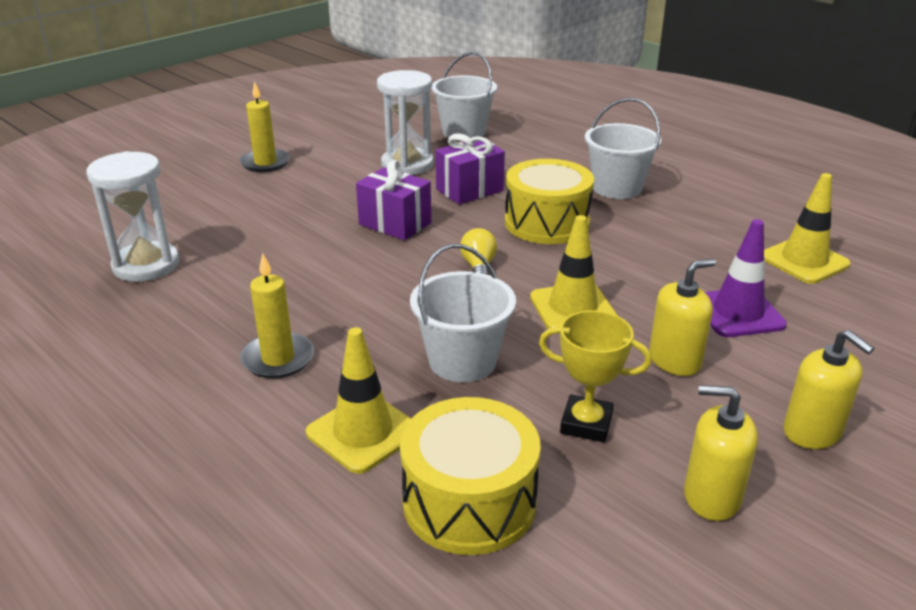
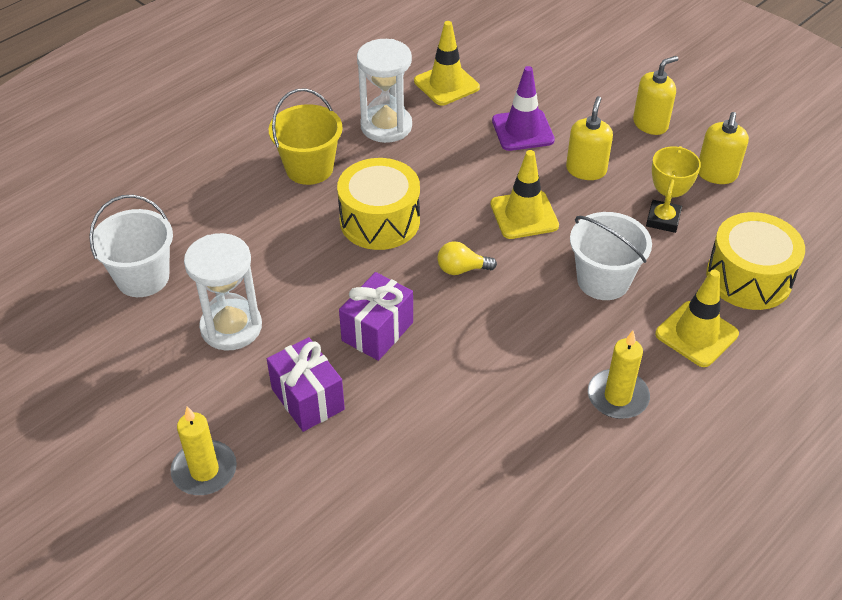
camera: 90 degrees left, 15 degrees up
(146, 265) = (467, 539): white hourglass -> white hourglass (386, 126)
(469, 190) = (304, 274): purple gift -> purple gift (307, 399)
(617, 188) = (309, 168): white bucket -> yellow bucket
(674, 360) = (586, 170): yellow soap dispenser -> yellow soap dispenser turned 45 degrees clockwise

